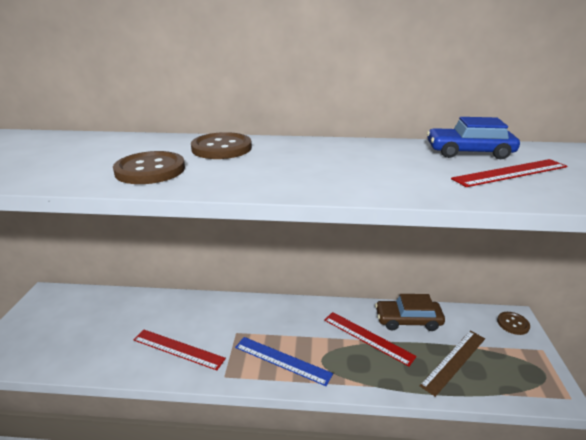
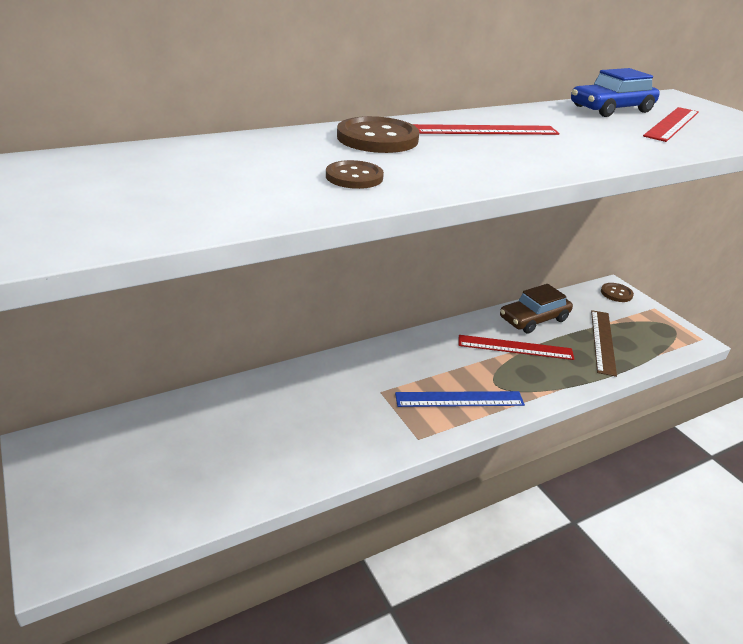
camera: 35 degrees left, 5 degrees up
(150, 170) = (354, 177): brown button -> brown button, size x0.61
(178, 349) = (334, 433): red ruler -> red ruler (486, 130)

